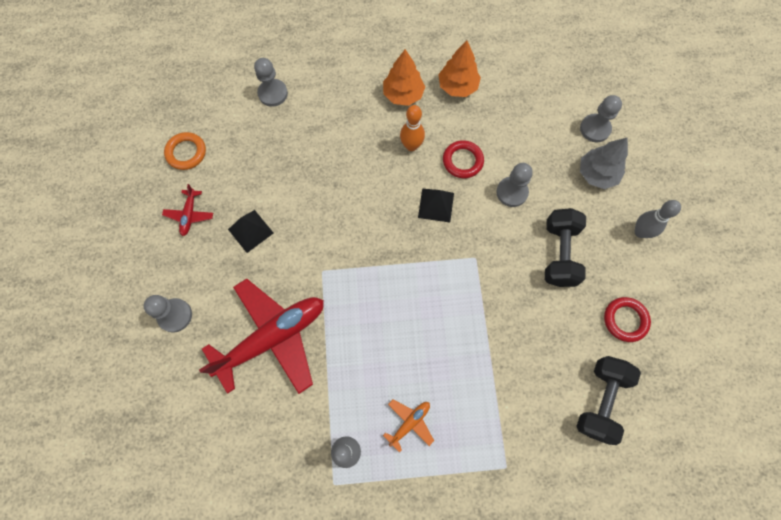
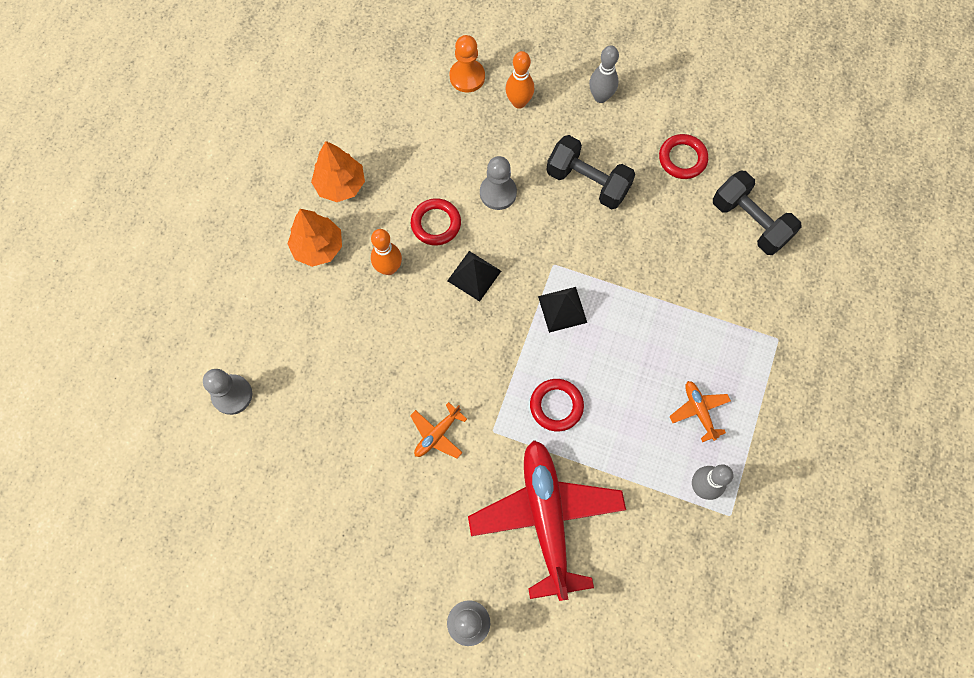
camera: 65 degrees left, 0 degrees up
(186, 153) = (258, 533): orange ring -> none
(189, 215) = (346, 559): red plane -> none
(250, 231) = (404, 493): black pyramid -> black pyramid (562, 309)
(302, 233) = (437, 434): none -> orange plane
(362, 308) = (556, 406): none -> red ring
(595, 129) = (467, 77): grey pawn -> orange pawn
(597, 174) = (519, 102): grey tree -> orange bowling pin

